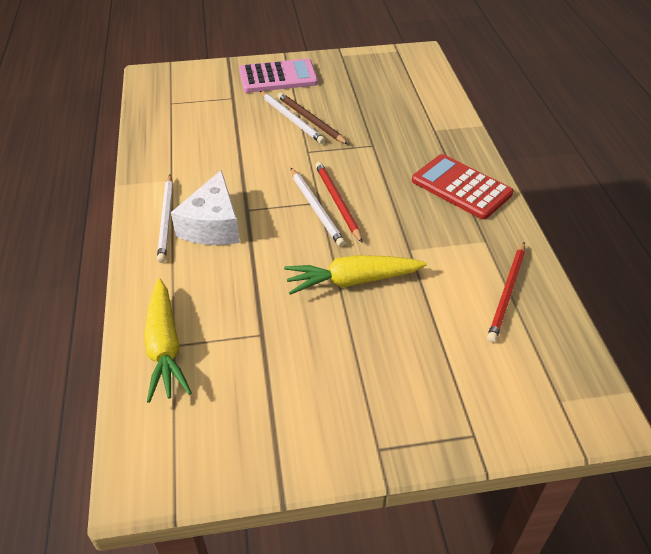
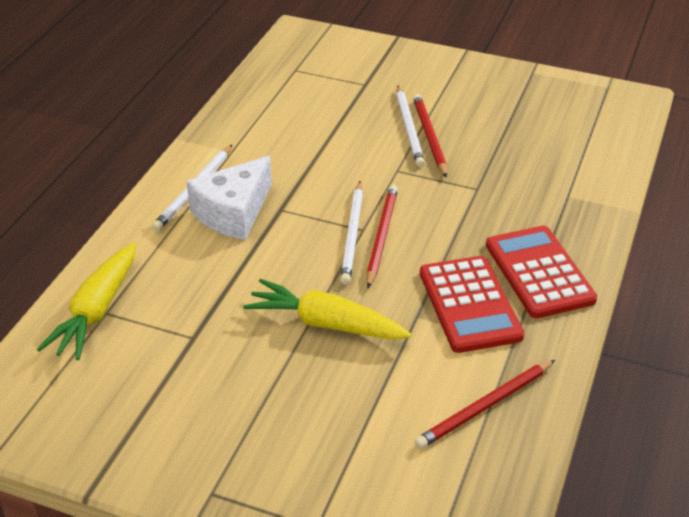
camera: 30 degrees right, 5 degrees down
(278, 77) = (434, 76): pink calculator -> none
(310, 120) = (429, 137): brown pencil -> red pencil
(437, 227) = (469, 305): none -> red calculator

